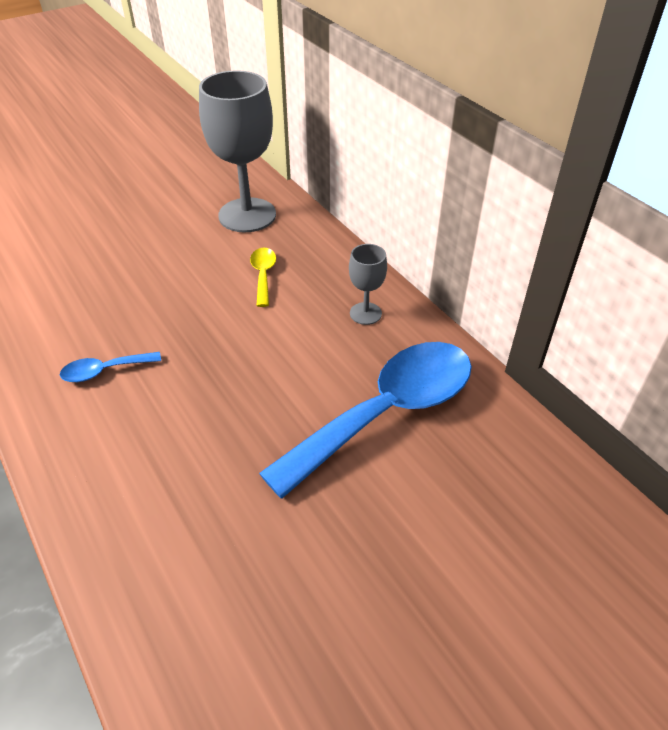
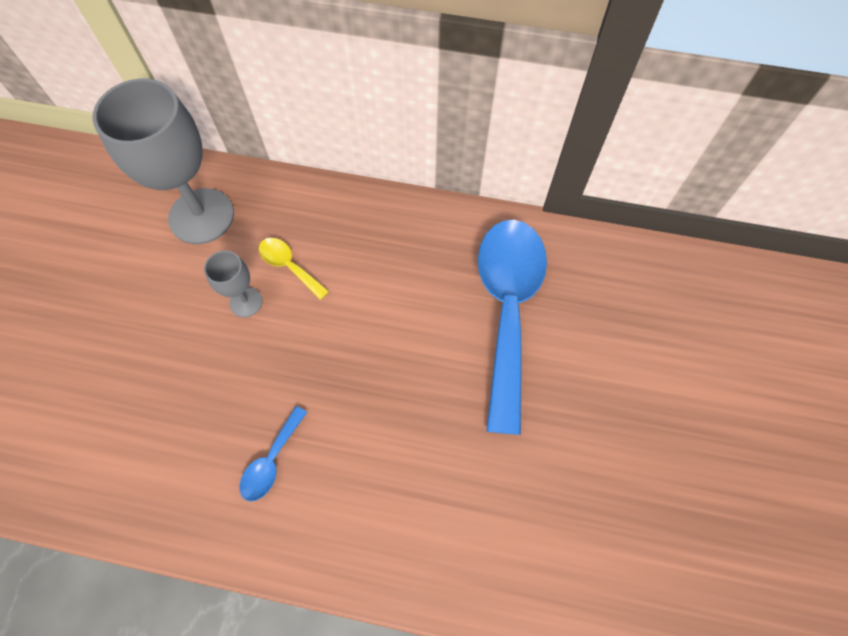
camera: 45 degrees left, 20 degrees up
(365, 313) = (406, 238): grey goblet -> grey goblet (246, 302)

